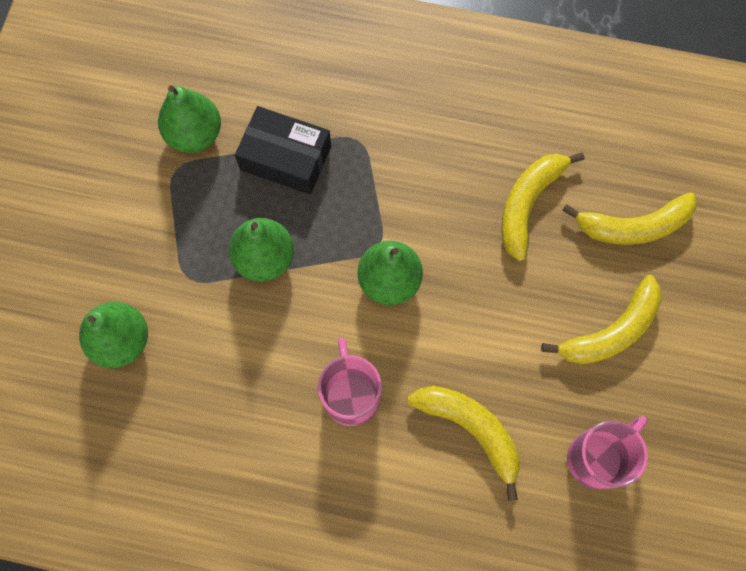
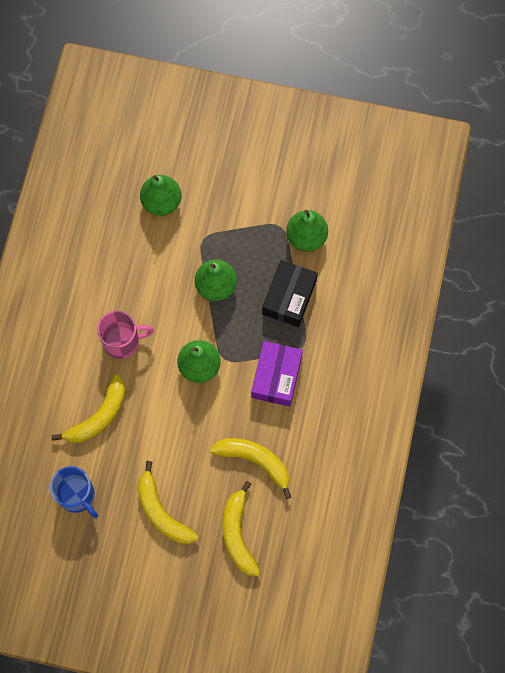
camera: 90 degrees right, 0 degrees up
(404, 175) = (276, 377): none -> purple box
(596, 458) = (77, 496): pink mug -> blue mug

